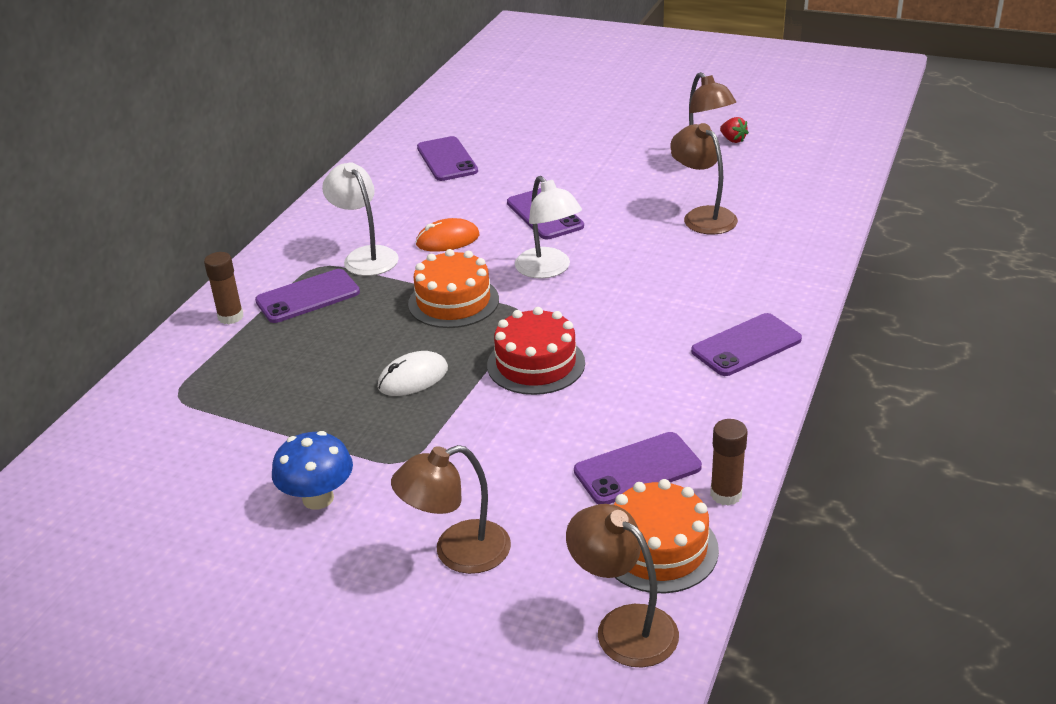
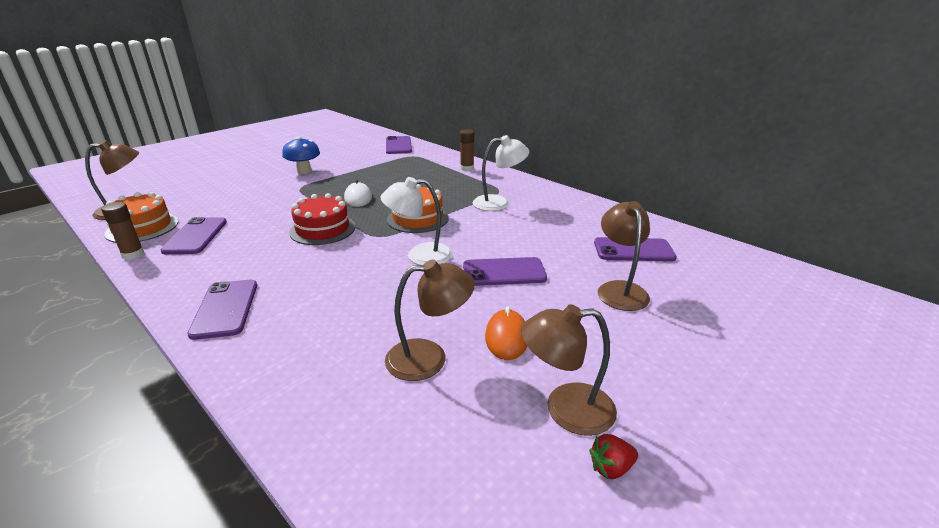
camera: 110 degrees right, 5 degrees down
(308, 297) = (467, 185): purple phone -> purple phone (398, 145)
(447, 240) = (497, 229): orange mouse -> orange mouse (506, 337)
(457, 552) = (227, 189): brown lamp -> brown lamp (619, 289)

